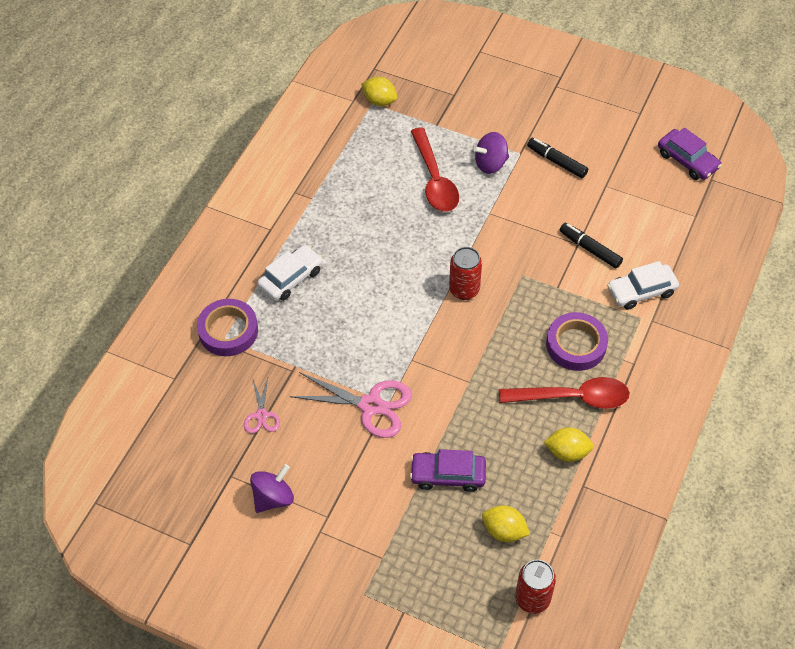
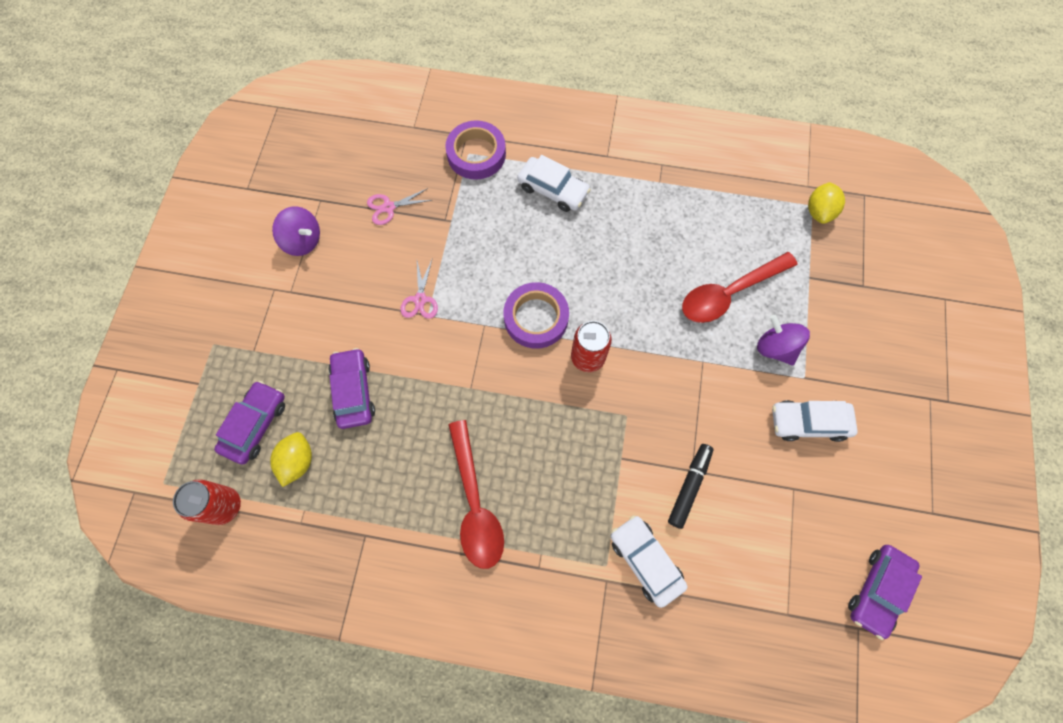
camera: 75 degrees right, 15 degrees up
(371, 405) = (420, 299): pink scissors -> pink scissors, size x0.55
(459, 563) = (255, 425): none -> purple car
(556, 161) = (808, 422): black marker -> white car
(567, 452) = (403, 510): yellow lemon -> none
(576, 345) = (547, 494): purple tape -> purple tape (536, 318)

